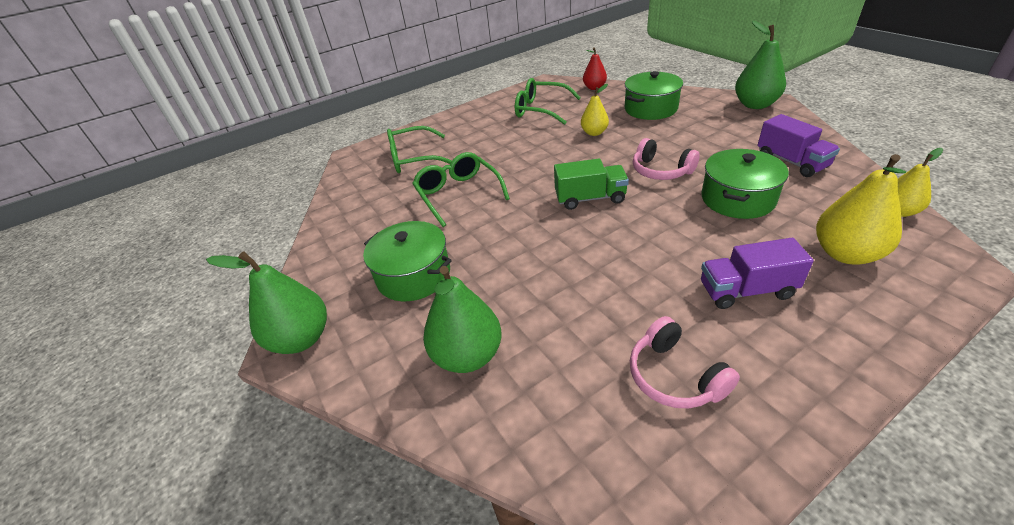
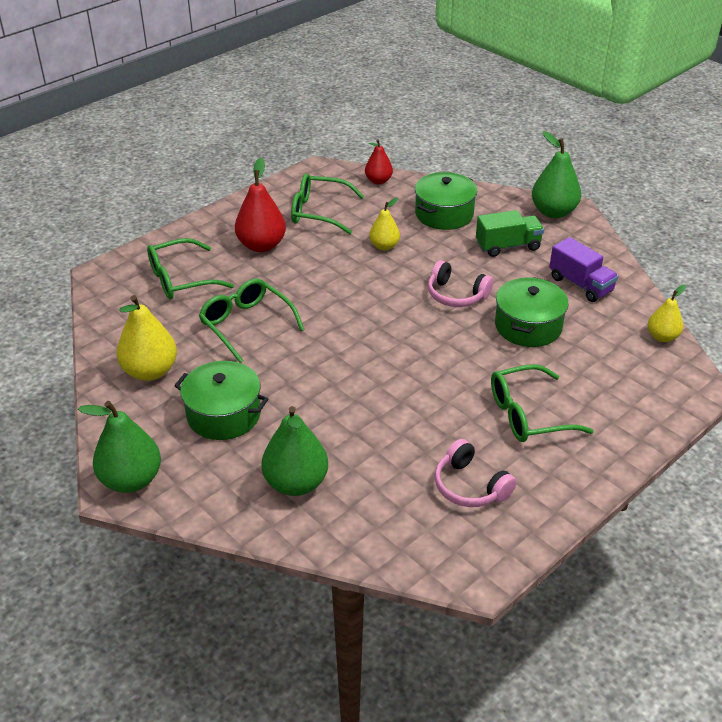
camera: 15 degrees left, 0 degrees up
(487, 134) = (261, 245): none -> red pear
(590, 198) = (387, 328): green truck -> green truck (508, 246)
(746, 290) = (529, 414): purple truck -> green glasses
(845, 254) = (612, 378): yellow pear -> yellow pear (150, 371)

